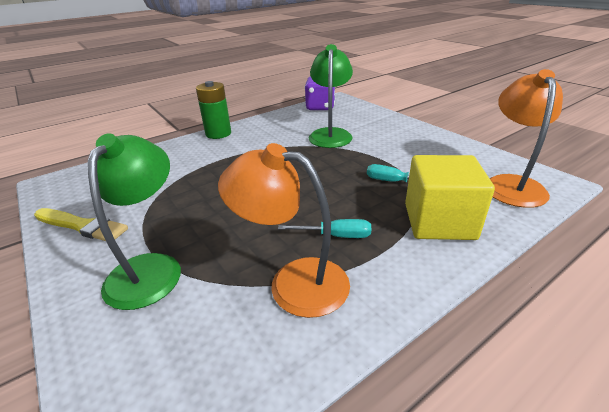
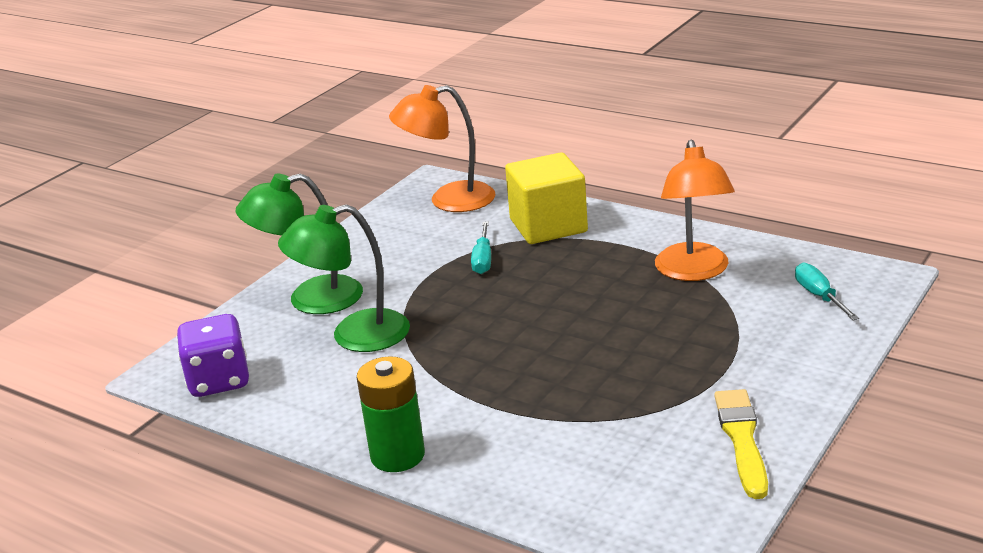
camera: 110 degrees left, 5 degrees down
(151, 268) = (750, 349): green lamp -> green lamp (310, 299)
(336, 235) = (613, 269): turquoise screwdriver -> turquoise screwdriver (819, 296)

